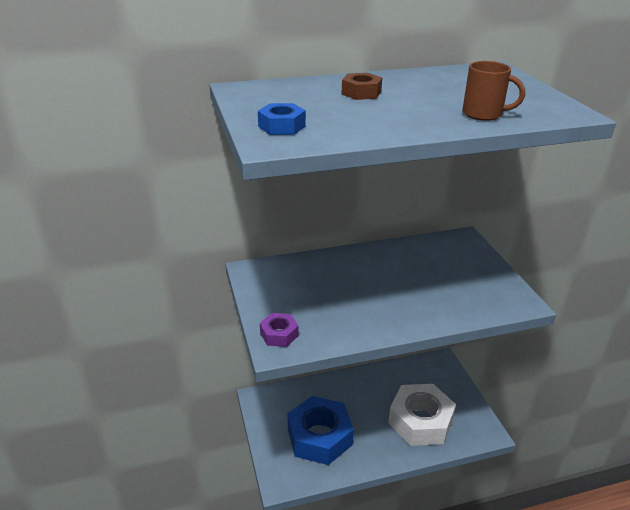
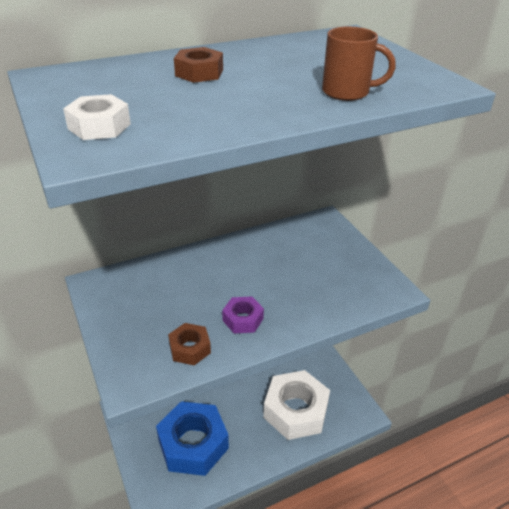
camera: 10 degrees left, 5 degrees up
(279, 334) = (132, 364): purple nut -> purple nut (243, 319)
(281, 126) = (99, 126): blue nut -> white nut
(329, 328) = (190, 348): none -> brown nut

